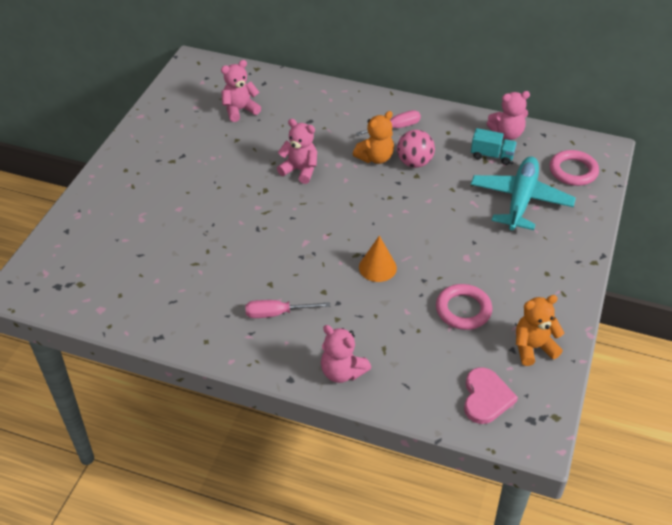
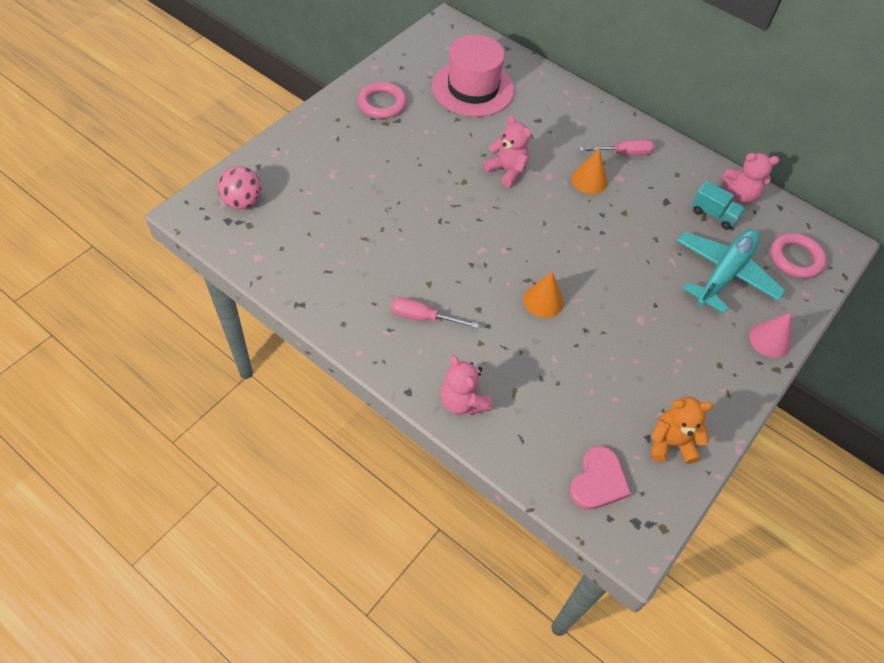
camera: 15 degrees right, 10 degrees up
(240, 110) = (473, 88): pink teddy bear -> pink hat
(375, 158) = (589, 180): orange teddy bear -> orange cone
(414, 163) = (628, 198): pink ball -> pink ball (243, 202)
(463, 310) = (613, 376): pink ring -> pink ring (382, 103)
(579, 241) = (769, 340): none -> pink cone

